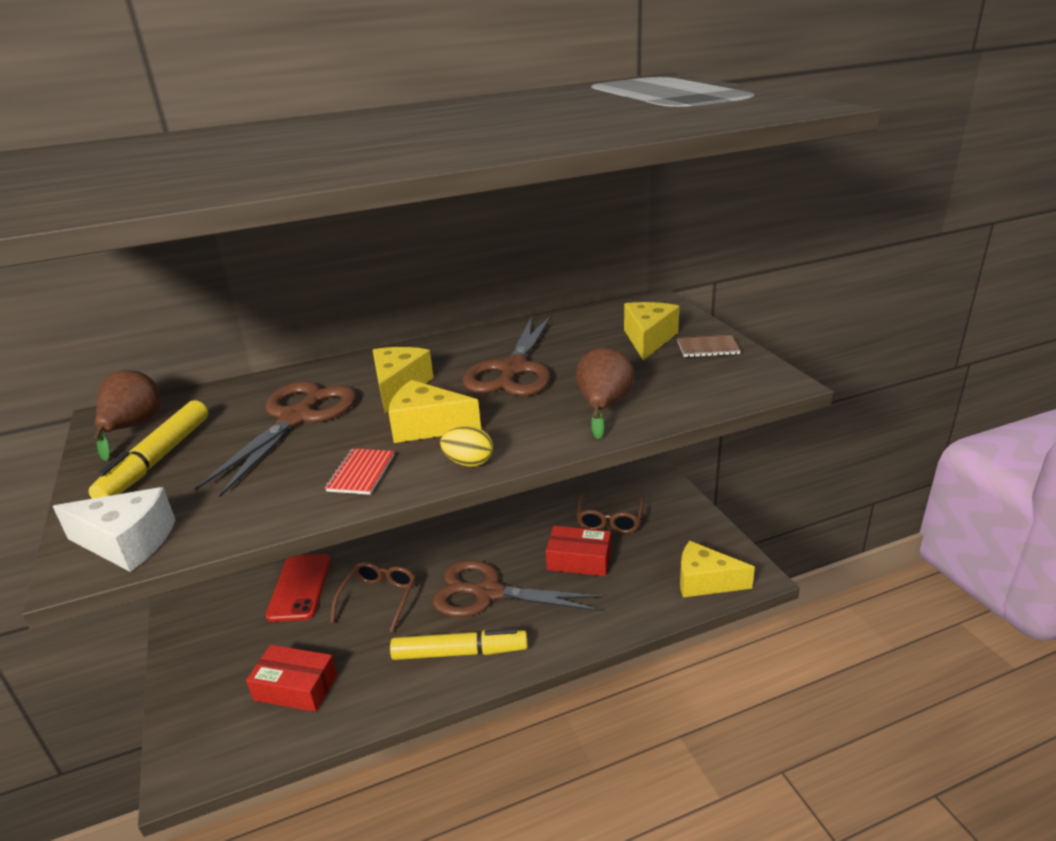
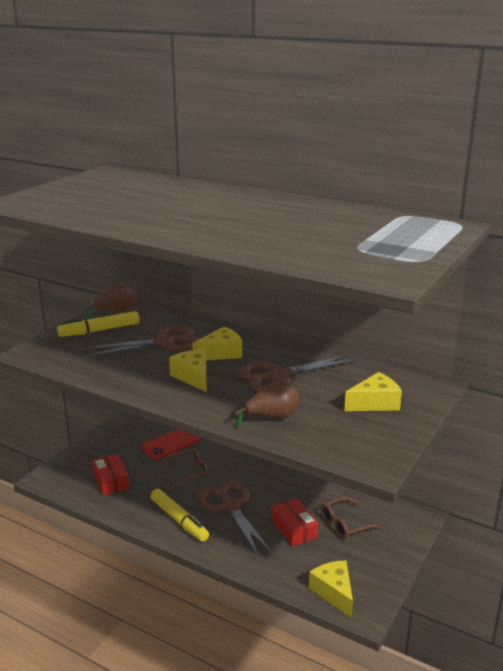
camera: 50 degrees right, 5 degrees down
(127, 543) = (43, 354): white cheese -> none
(361, 473) = (137, 379): red notebook -> none
(469, 462) = (174, 401): yellow egg -> none
(708, 348) = (392, 428): brown notebook -> none

